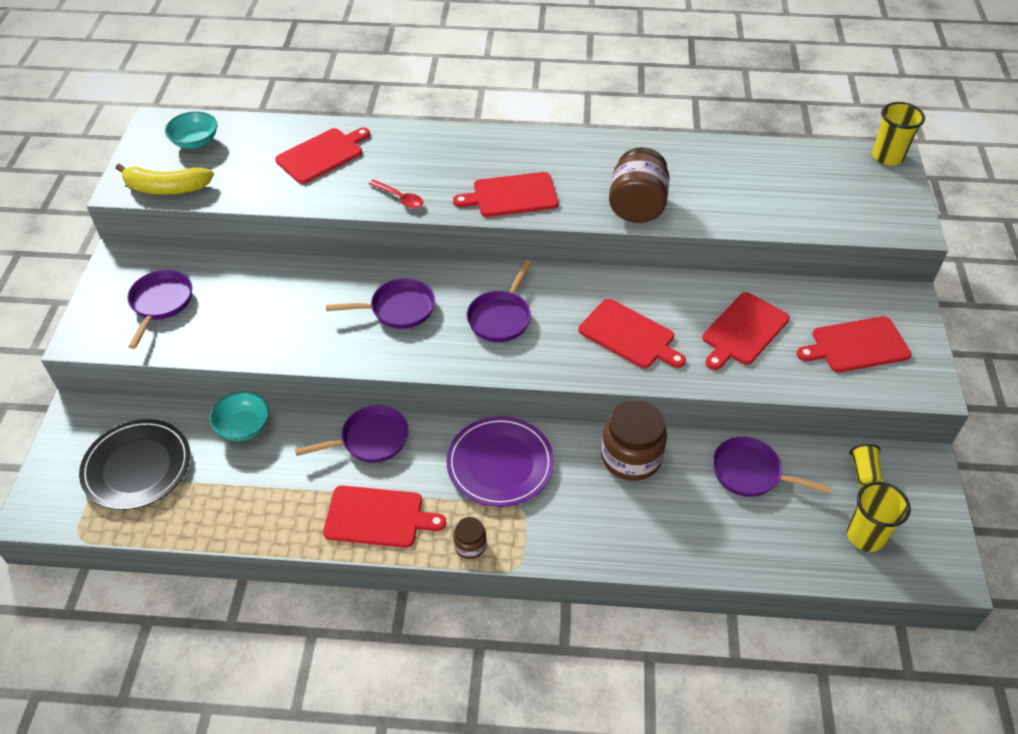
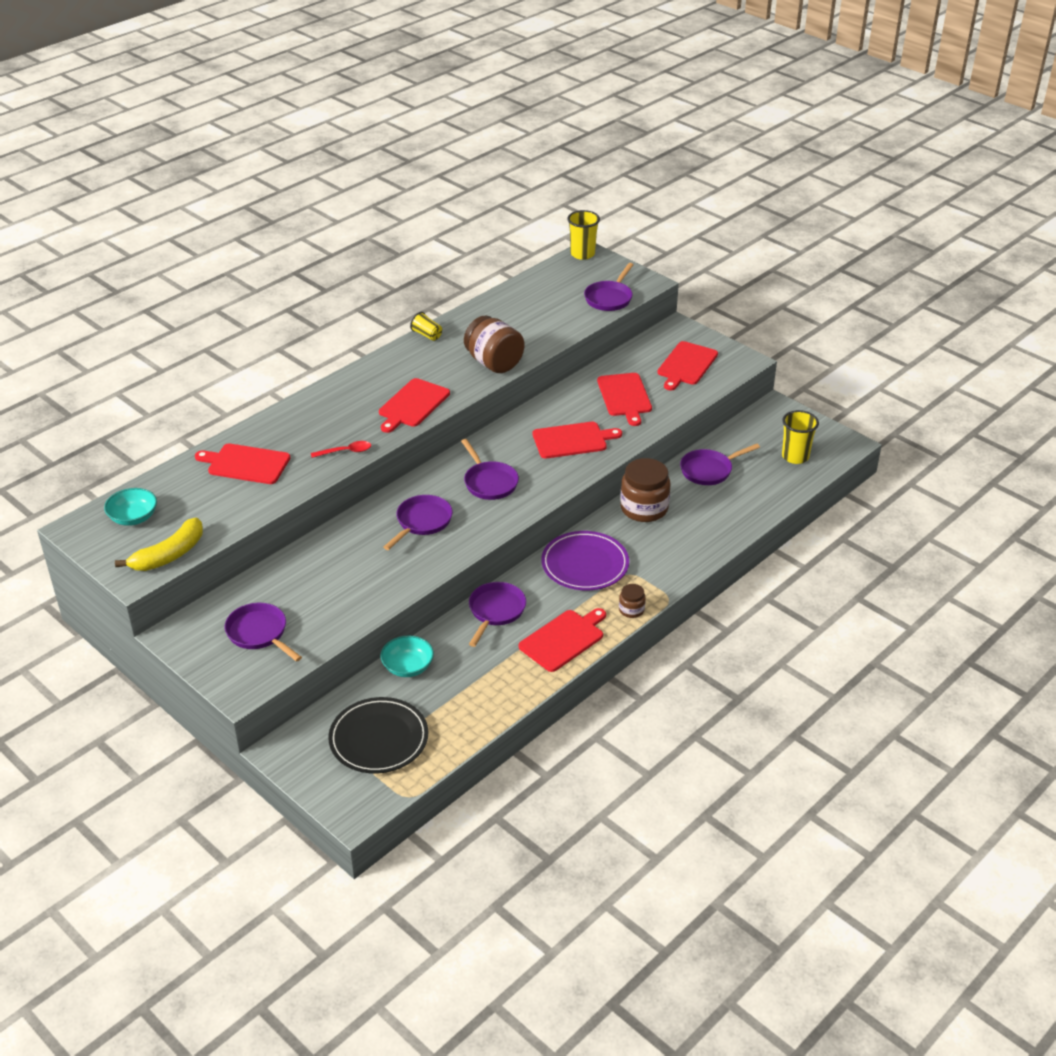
camera: 50 degrees left, 10 degrees down
(322, 155) = (246, 464): red cutting board -> red cutting board turned 75 degrees counterclockwise
(845, 218) = (609, 298): none -> purple pan
(864, 473) = (756, 431): yellow cup -> yellow cup (427, 335)

